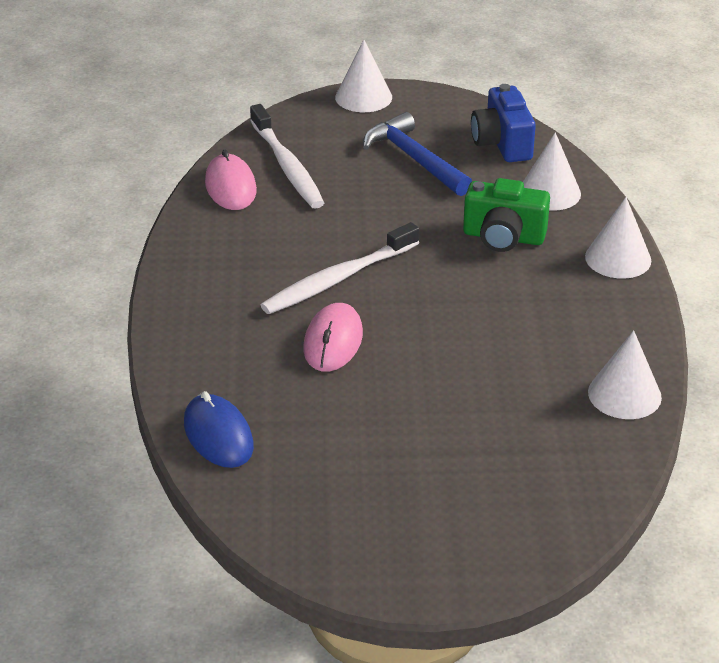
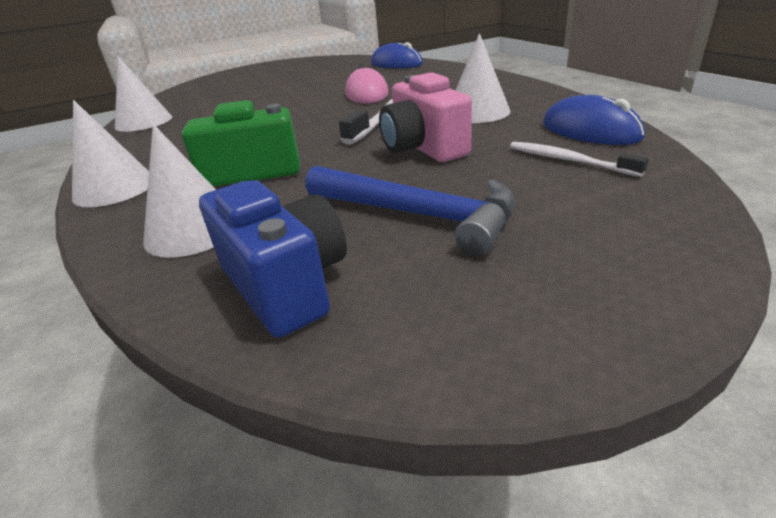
camera: 160 degrees right, 5 degrees down
(230, 187) = (590, 130): pink mouse -> blue mouse
(287, 166) = (568, 160): white toothbrush -> white toothbrush, size x0.56
(361, 214) = (423, 148): none -> pink camera
(363, 97) = (639, 296): white cone -> white cone (477, 112)

